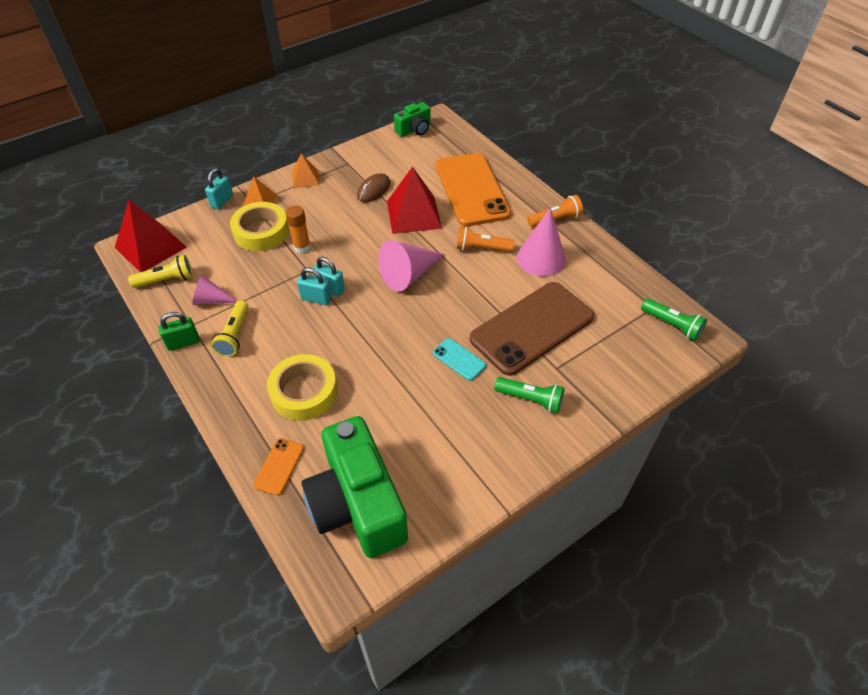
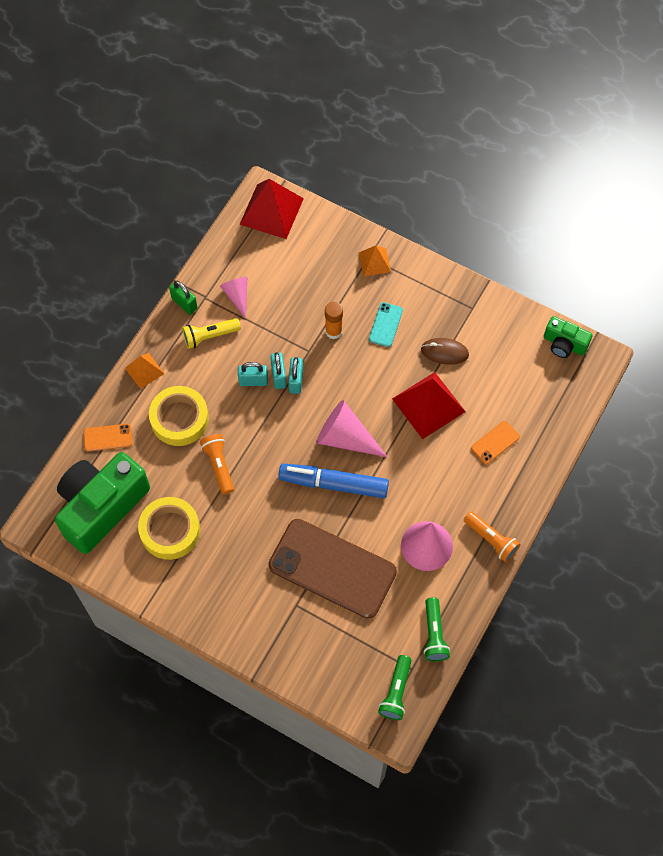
camera: 65 degrees right, 15 degrees up
(166, 280) = (241, 248): yellow flashlight -> none
(222, 201) = (357, 231): turquoise padlock -> turquoise padlock (253, 381)
(261, 232) = (335, 287): yellow tape -> yellow tape (170, 531)
(305, 178) = (428, 283): orange pyramid -> orange pyramid (144, 370)
(448, 298) = (333, 484): none -> blue marker
(459, 359) = (267, 521): turquoise phone -> turquoise phone (385, 325)
(471, 189) = (495, 442): orange phone -> orange phone, size x0.41
(481, 248) = (412, 486): orange flashlight -> orange flashlight (218, 465)
(530, 399) = (252, 595): green flashlight -> green flashlight (434, 634)

